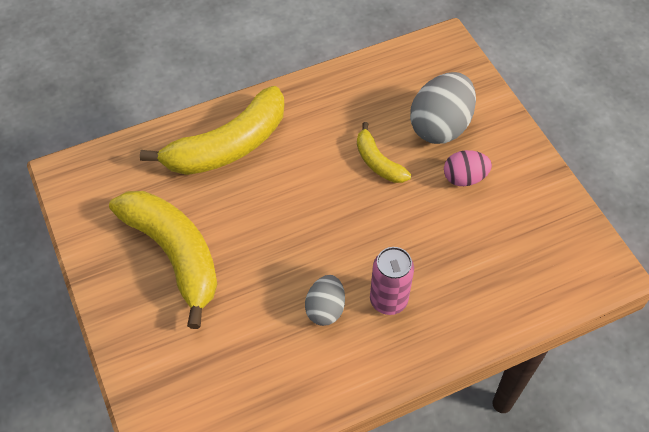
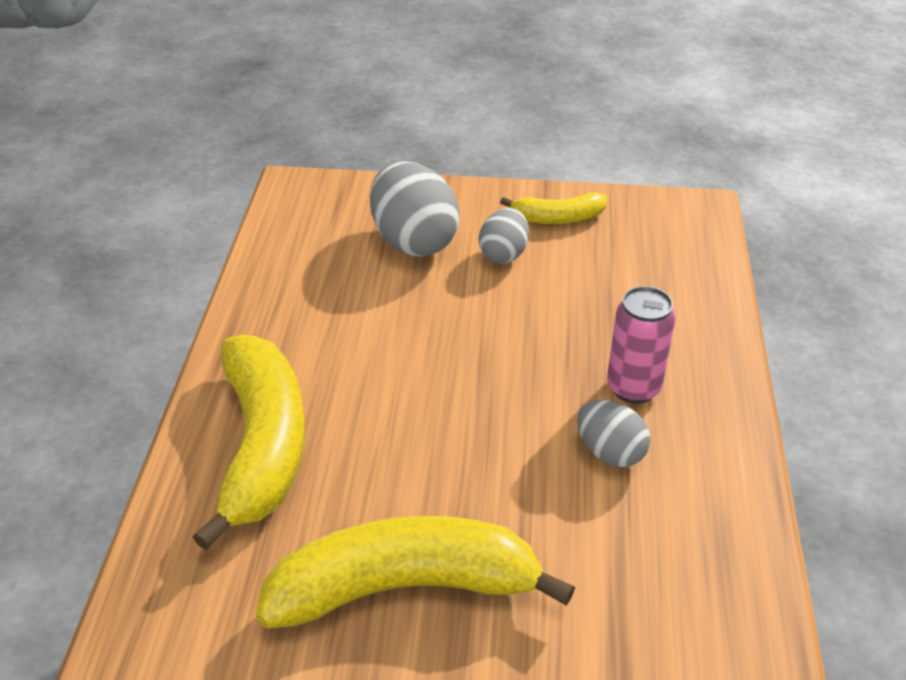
camera: 60 degrees left, 15 degrees down
(378, 162) = (421, 312): yellow banana -> yellow banana (558, 218)
(464, 178) = (503, 254): pink egg -> grey egg

